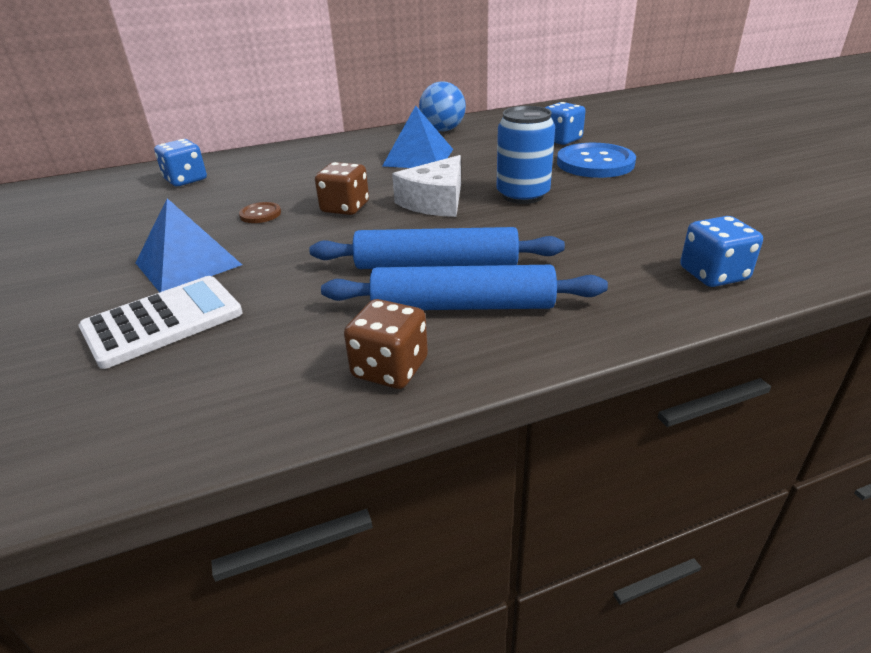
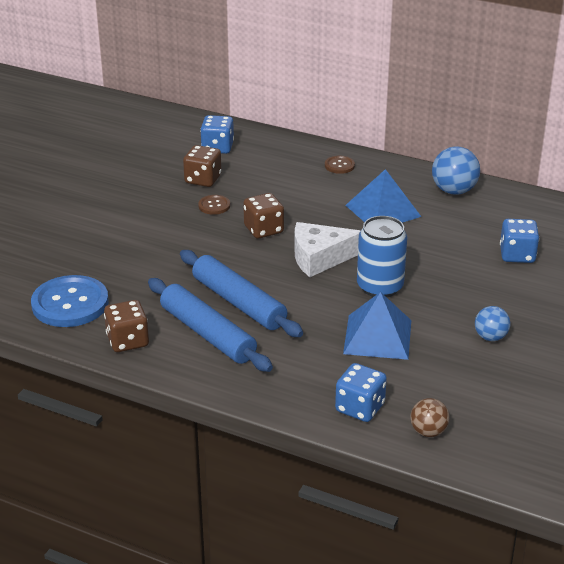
camera: 45 degrees right, 0 degrees up
(163, 321) = (81, 253): white calculator -> none
(188, 263) = (134, 222): blue pyramid -> blue pyramid (377, 336)
(211, 203) = (203, 179): none -> brown dice
(326, 149) = (339, 165): none -> brown button
(595, 163) = (488, 292): blue button -> blue button (70, 303)
(661, 183) = (490, 337): none -> blue ball
(790, 257) = (428, 432): none -> brown ball

